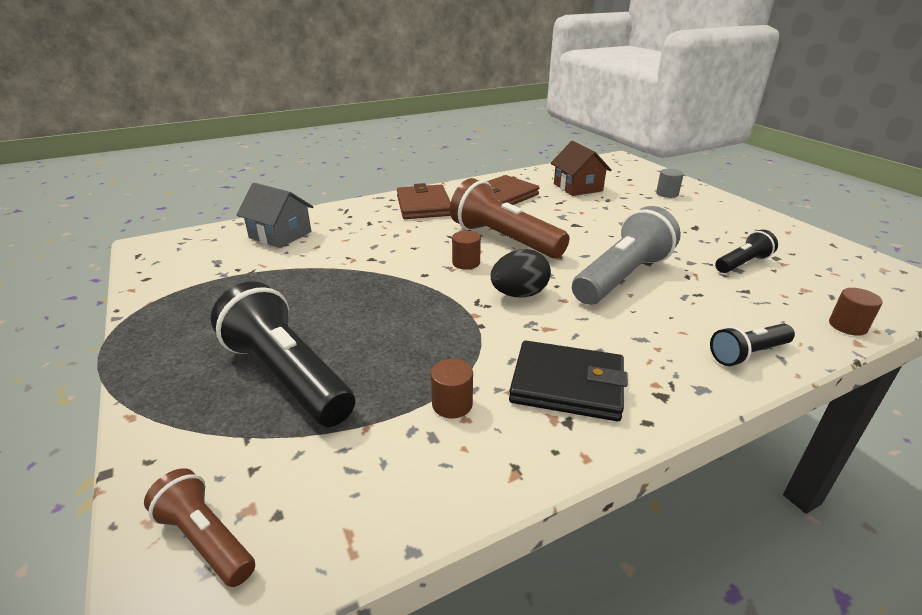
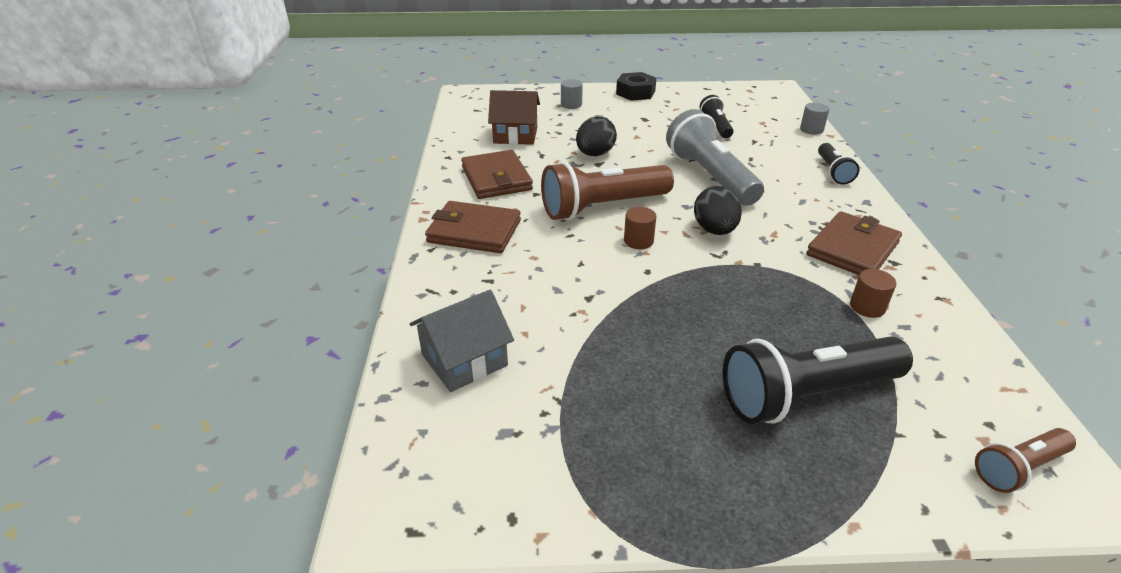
camera: 65 degrees left, 5 degrees up
(567, 384) = (852, 249): black wallet -> brown wallet
(589, 220) = (595, 154): none -> black egg
(745, 213) = (635, 93): none -> black nut
(847, 326) = (811, 130): brown cylinder -> grey cylinder

